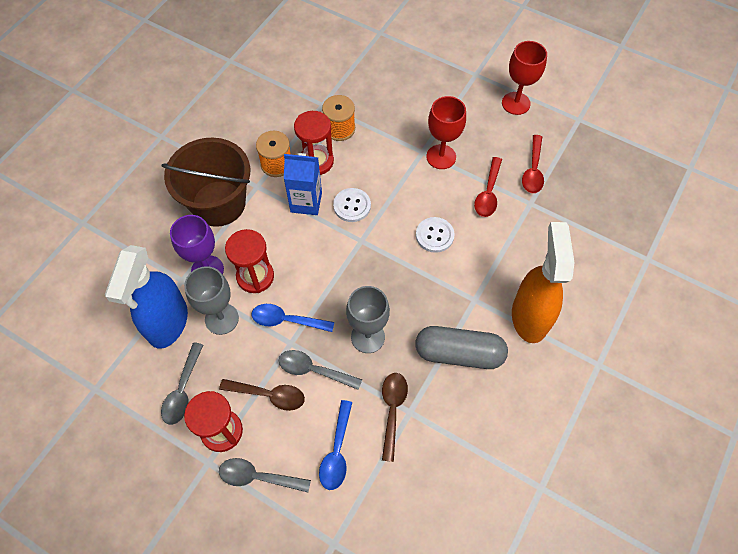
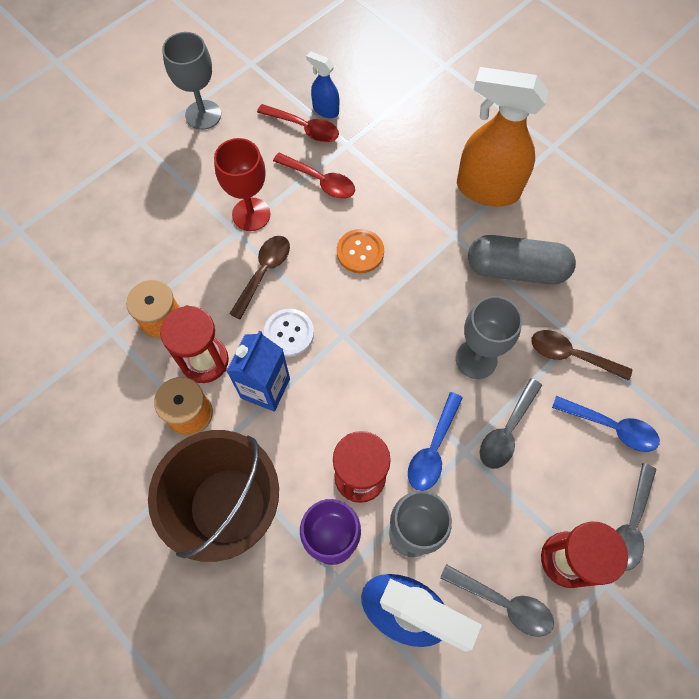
camera: 75 degrees left, 5 degrees up
(269, 395) = (529, 491): brown spoon -> brown spoon (264, 272)
(434, 235) = (360, 252): white button -> orange button
(459, 353) = (516, 269): grey capsule -> grey capsule turned 75 degrees clockwise
(516, 103) = (203, 115): red goblet -> grey goblet
(557, 180) = (325, 110): none -> blue spray bottle

